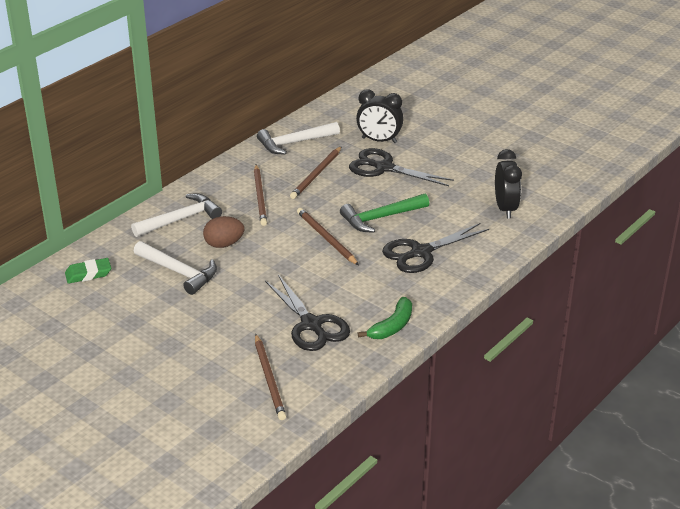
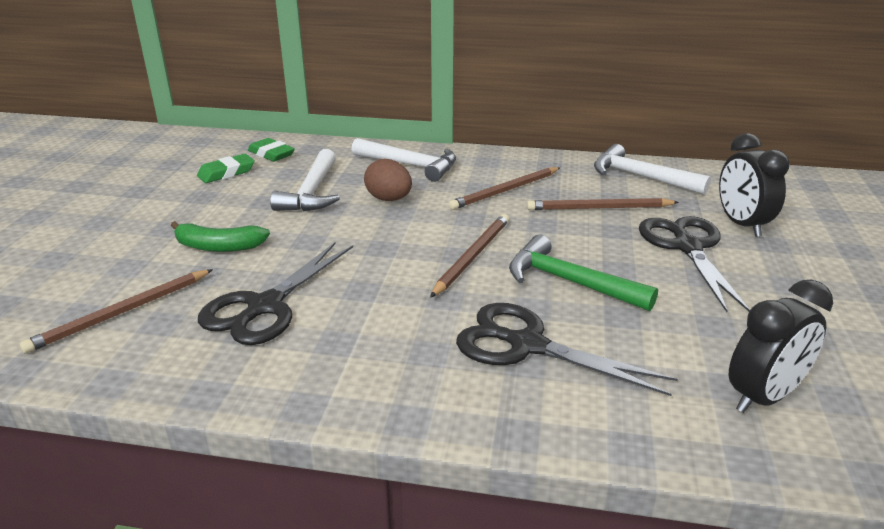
camera: 60 degrees right, 5 degrees down
(101, 302) = (226, 173): none -> green eraser
(392, 326) = (307, 380): green banana -> green banana (218, 246)

